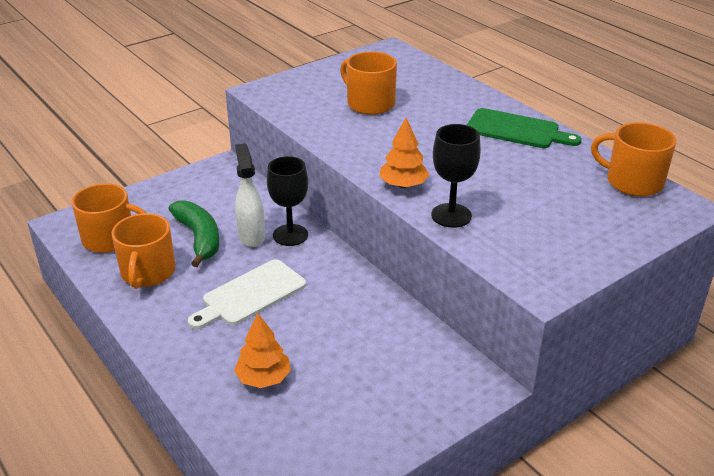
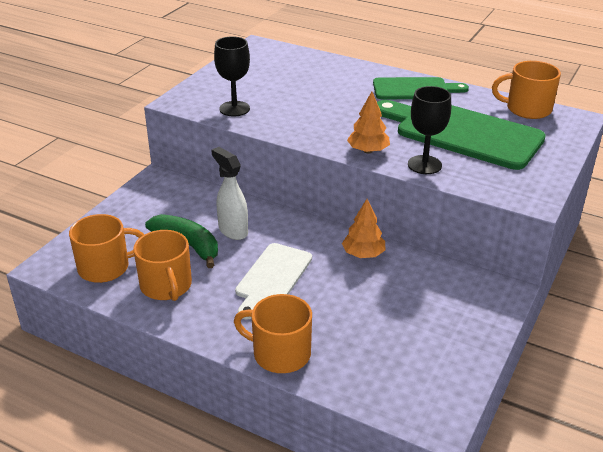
camera: 25 degrees left, 0 degrees up
(263, 378) = (339, 339): orange tree -> orange tree (363, 254)
(290, 235) = (265, 221): black goblet -> black goblet (234, 109)
(369, 103) = (282, 93): orange mug -> orange mug (280, 353)
(528, 191) = (463, 133): none -> green cutting board

